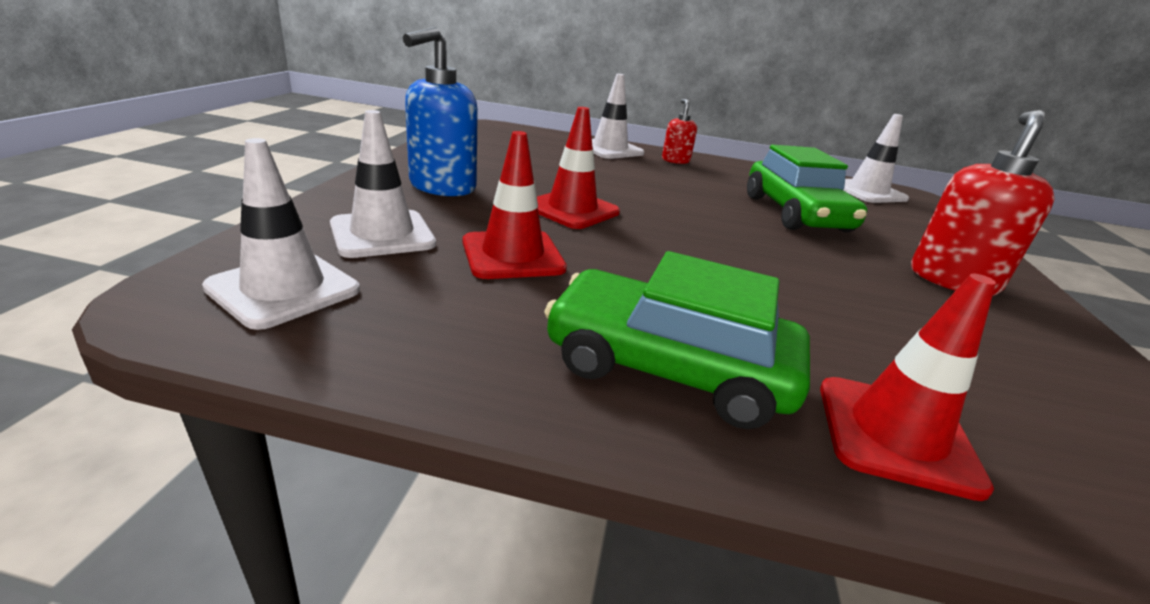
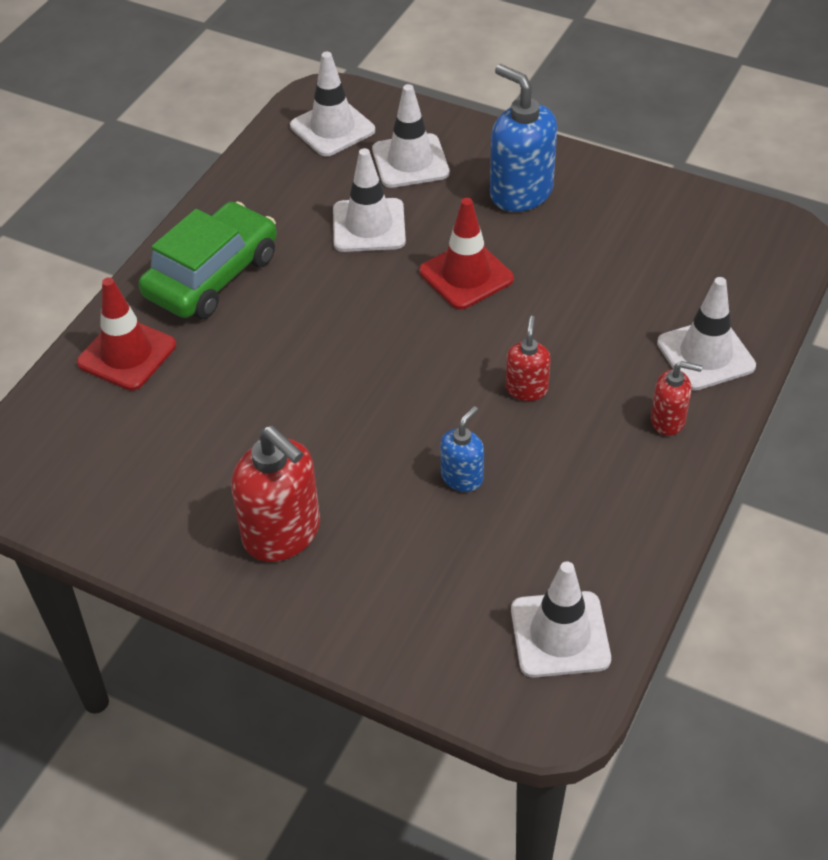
camera: 110 degrees right, 20 degrees up
(513, 255) = (369, 226): red traffic cone -> white traffic cone
(687, 193) = (526, 389): none -> red soap dispenser
(795, 214) = (462, 477): green car -> blue soap dispenser

